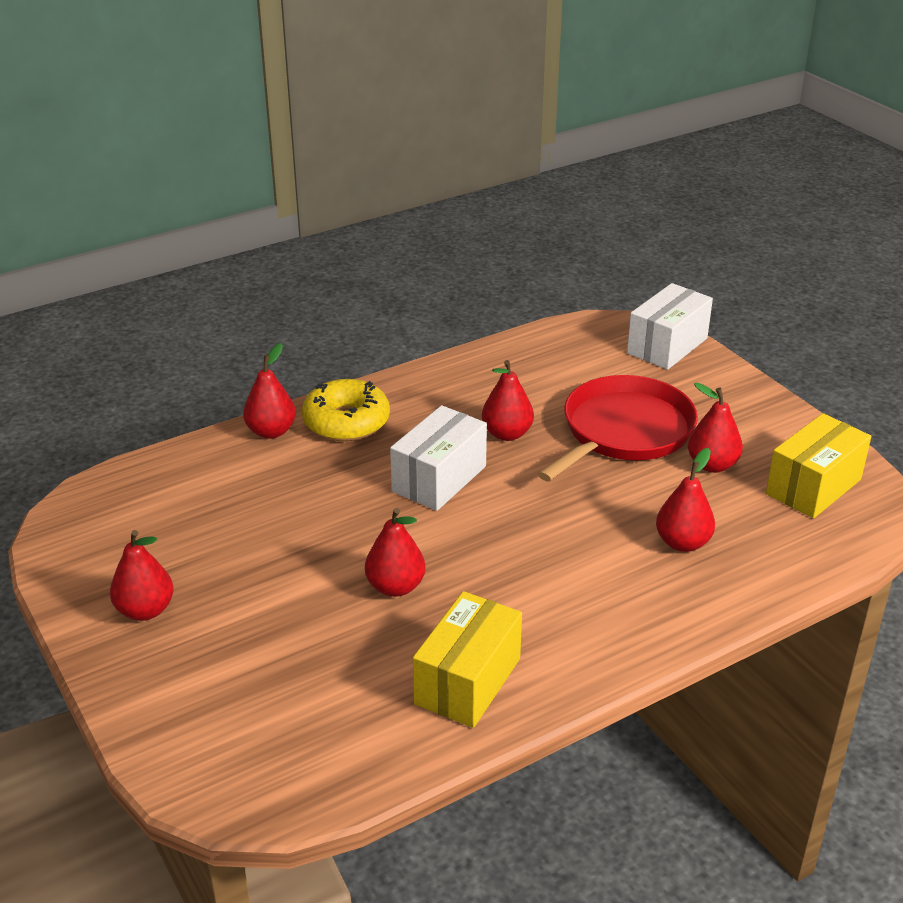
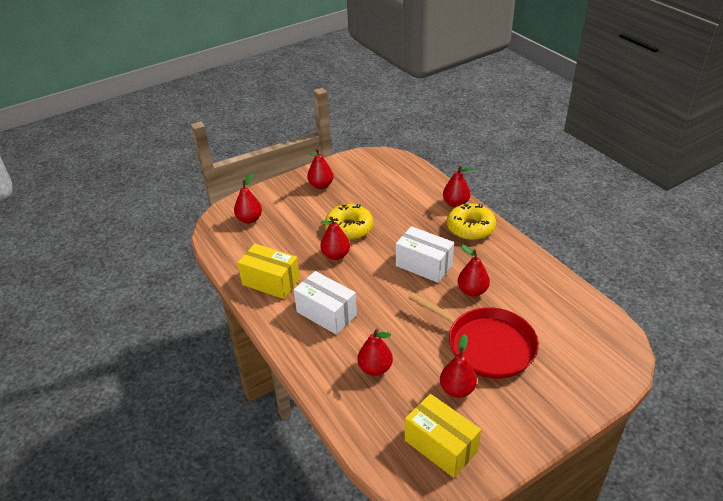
camera: 90 degrees right, 5 degrees up
(241, 732) = (249, 219): none -> red pear
(313, 568) = (349, 228): none -> yellow donut
(667, 346) = (605, 375): white box -> white box (326, 313)

